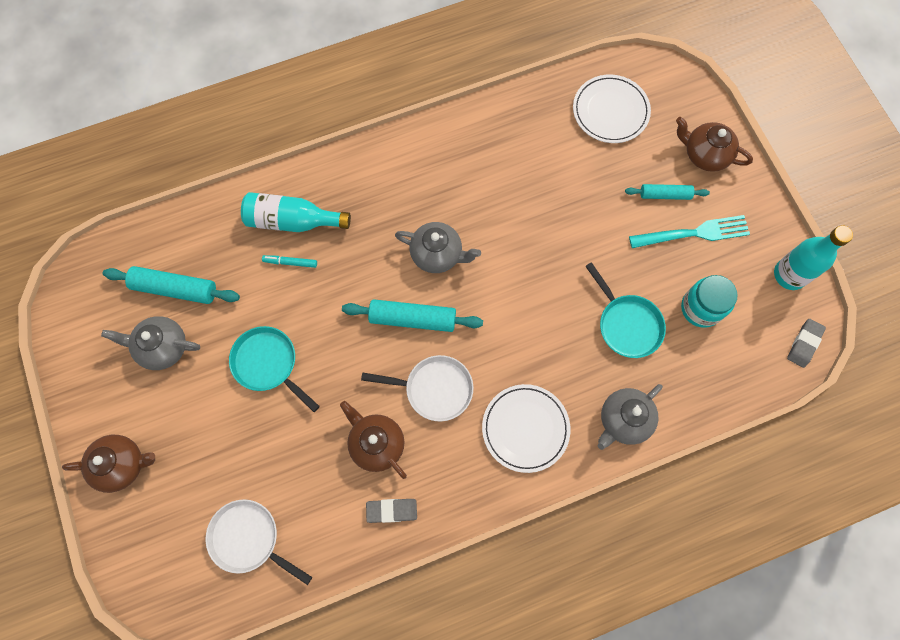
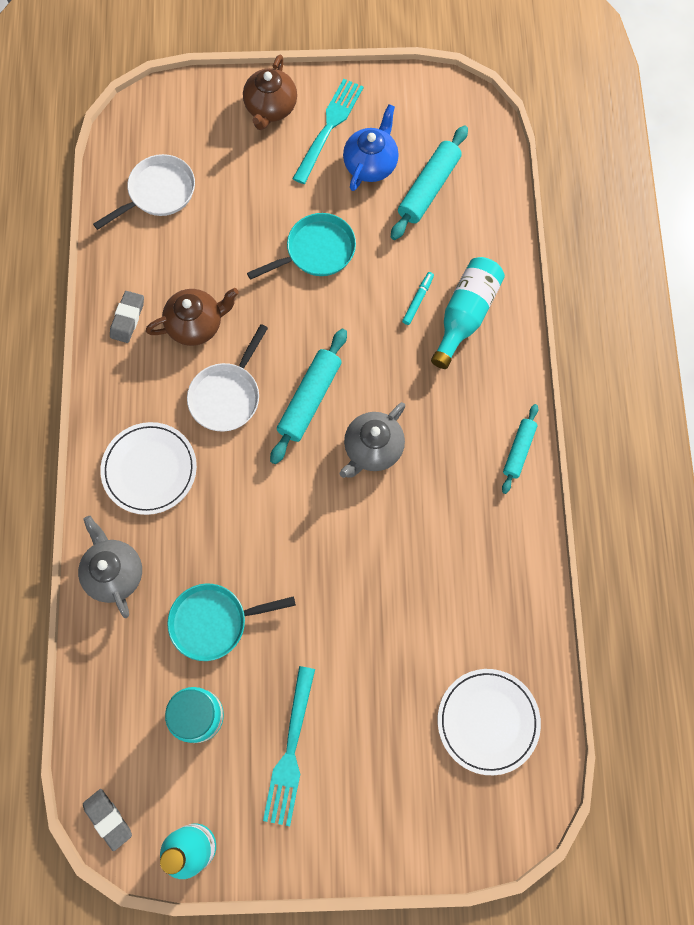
camera: 110 degrees right, 0 degrees up
(131, 400) = (329, 128): none -> turquoise fork
(162, 347) = (371, 164): grey teapot -> blue teapot
(665, 195) = (352, 739): turquoise rolling pin -> turquoise rolling pin (518, 450)
(705, 154) = (387, 817): brown teapot -> none

